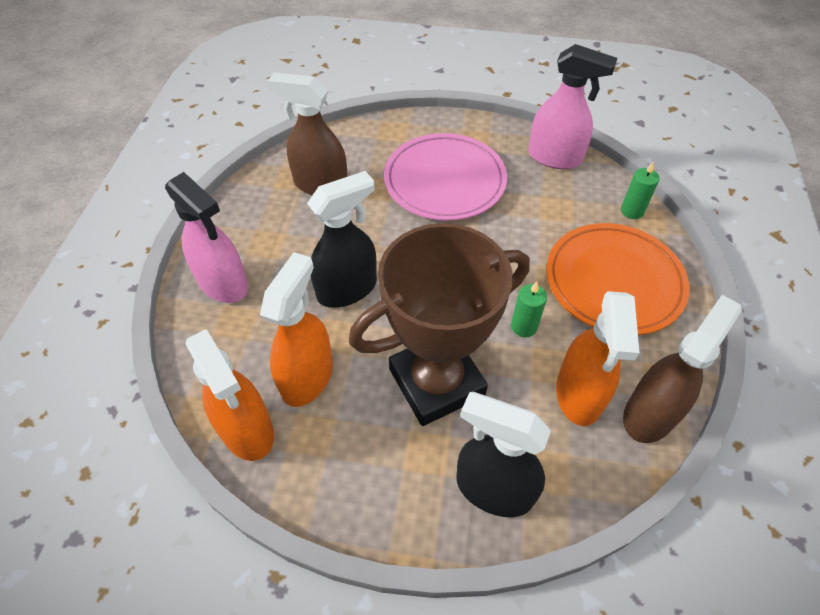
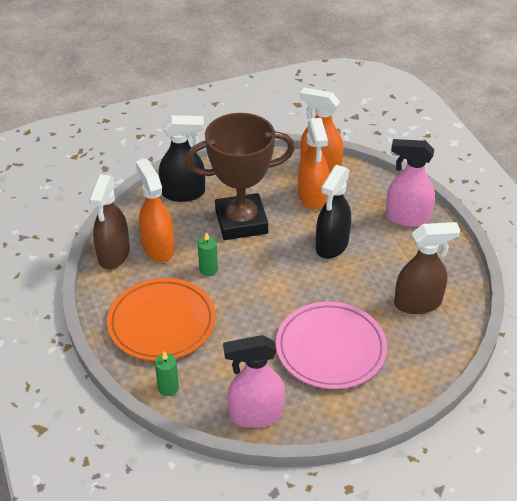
camera: 150 degrees right, 10 degrees down
(436, 382) = (241, 222): brown trophy -> brown trophy turned 45 degrees clockwise

